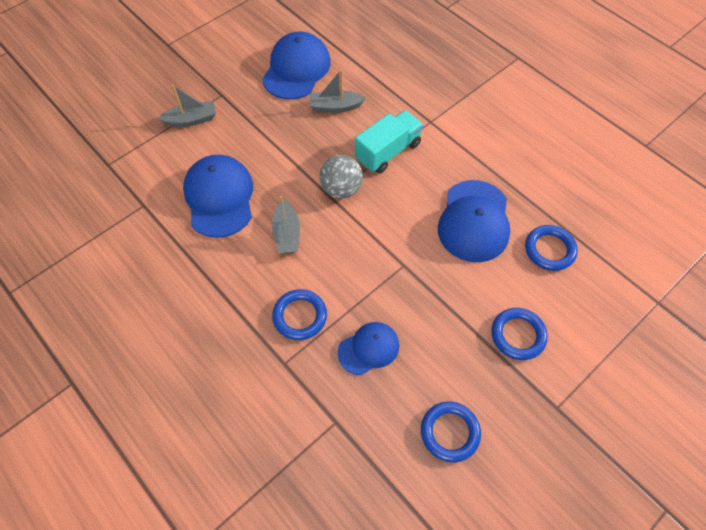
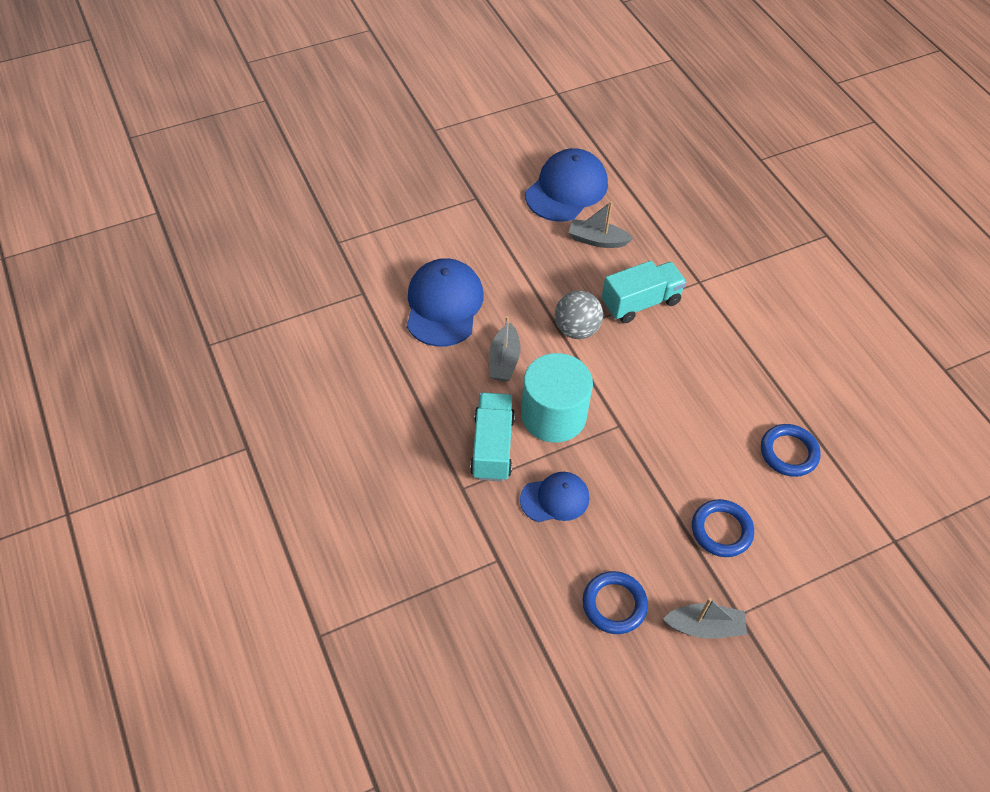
camera: 15 degrees right, 5 degrees down
(191, 120) = (437, 217): grey boat -> grey boat (704, 626)
(300, 316) = (492, 447): blue ring -> turquoise truck
(344, 272) = (553, 415): none -> turquoise cylinder
(474, 221) = (713, 400): blue cap -> none

